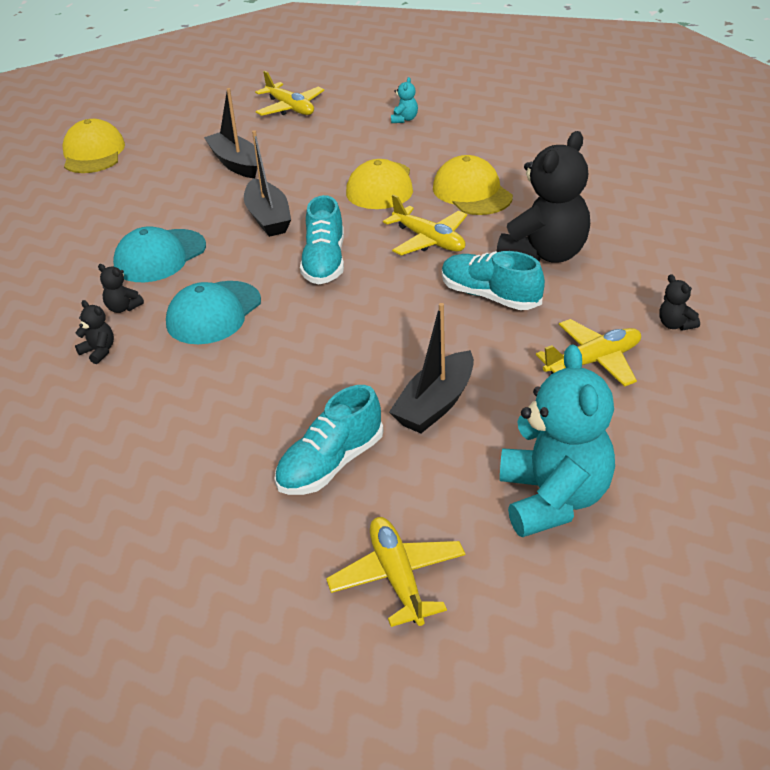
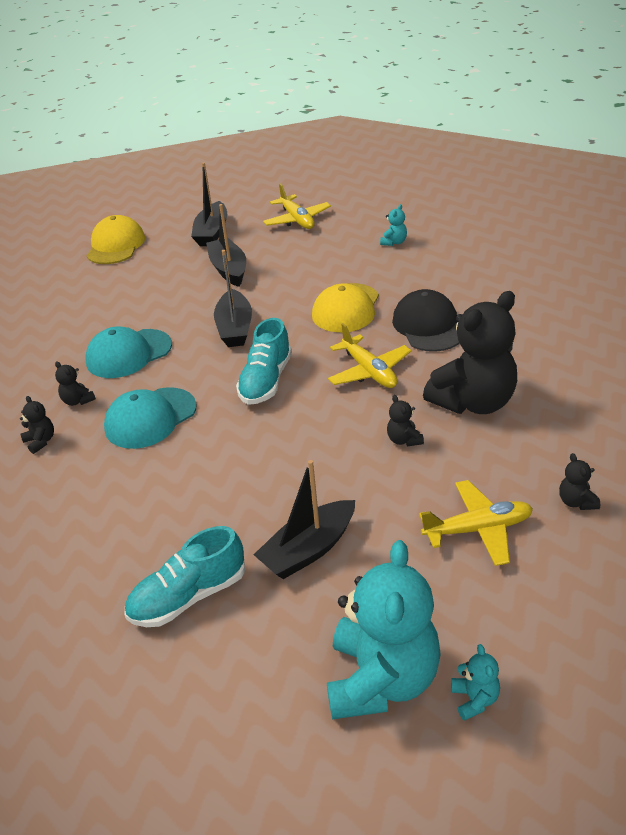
camera: 15 degrees right, 0 degrees up
(200, 129) = (212, 233): none -> black boat
(397, 578) = (200, 737): yellow plane -> none
(472, 192) = (428, 326): yellow cap -> black cap
(490, 296) = (404, 440): turquoise shoe -> black teddy bear
(646, 498) = (475, 699): none -> turquoise teddy bear

